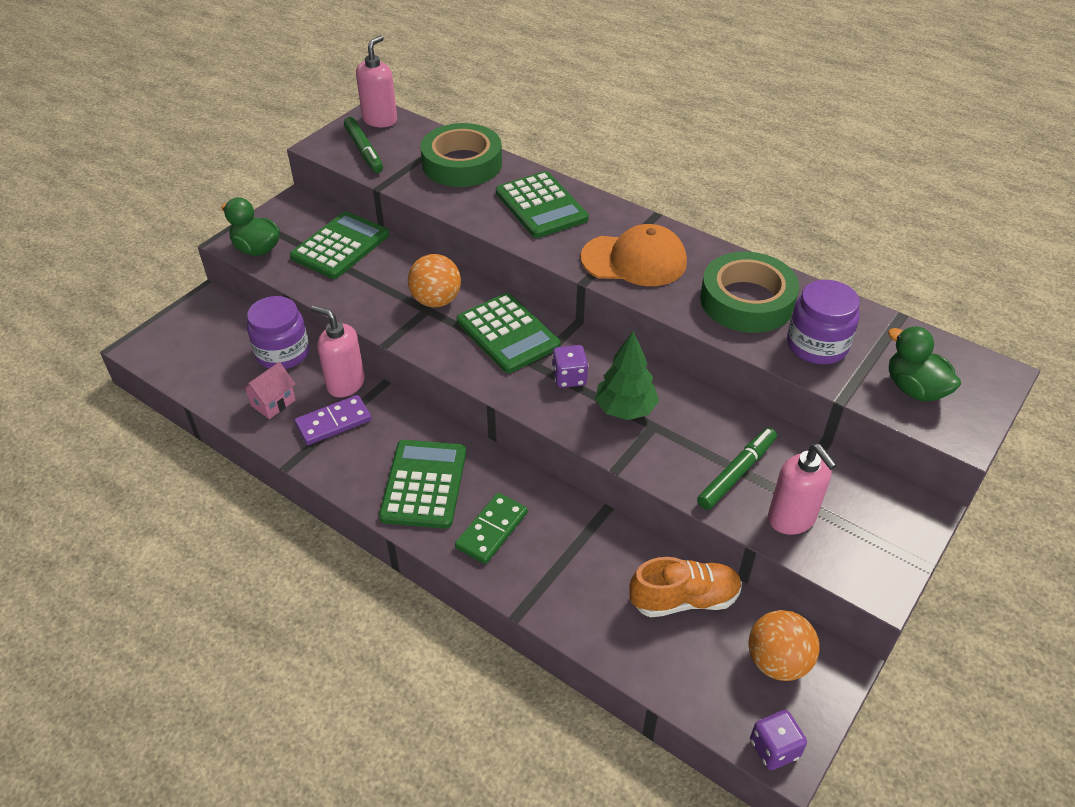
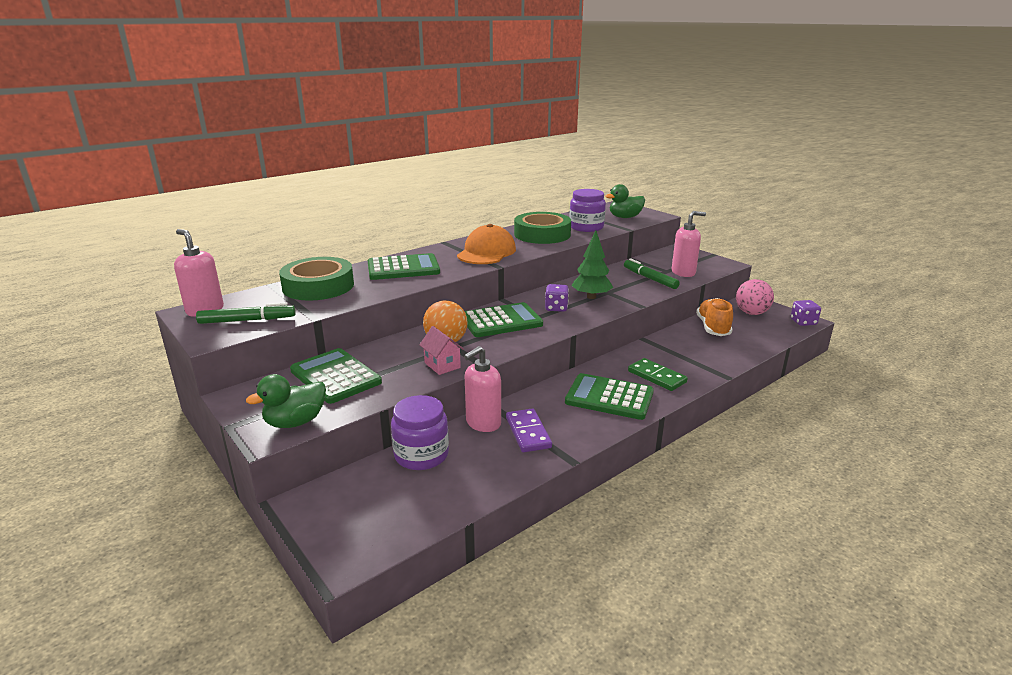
camera: 75 degrees left, 20 degrees down
(273, 403) = (488, 464): pink house -> pink house (442, 365)
(777, 662) = (751, 313): orange ball -> pink ball

